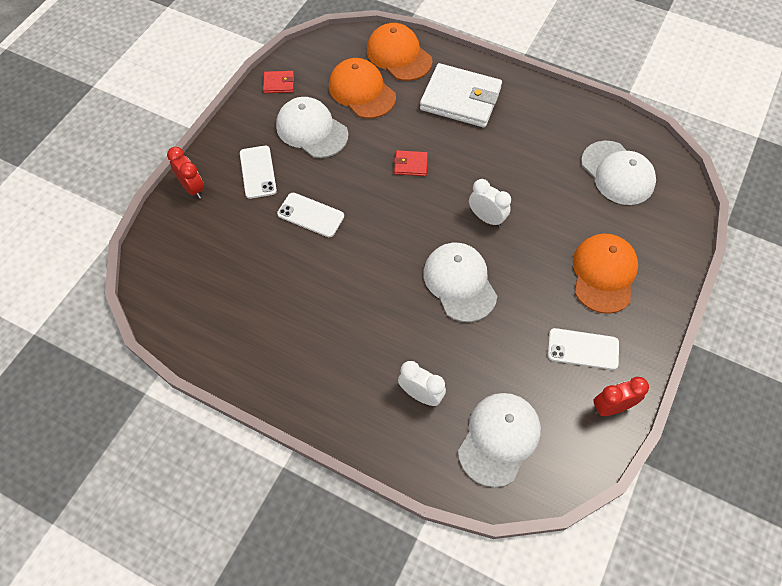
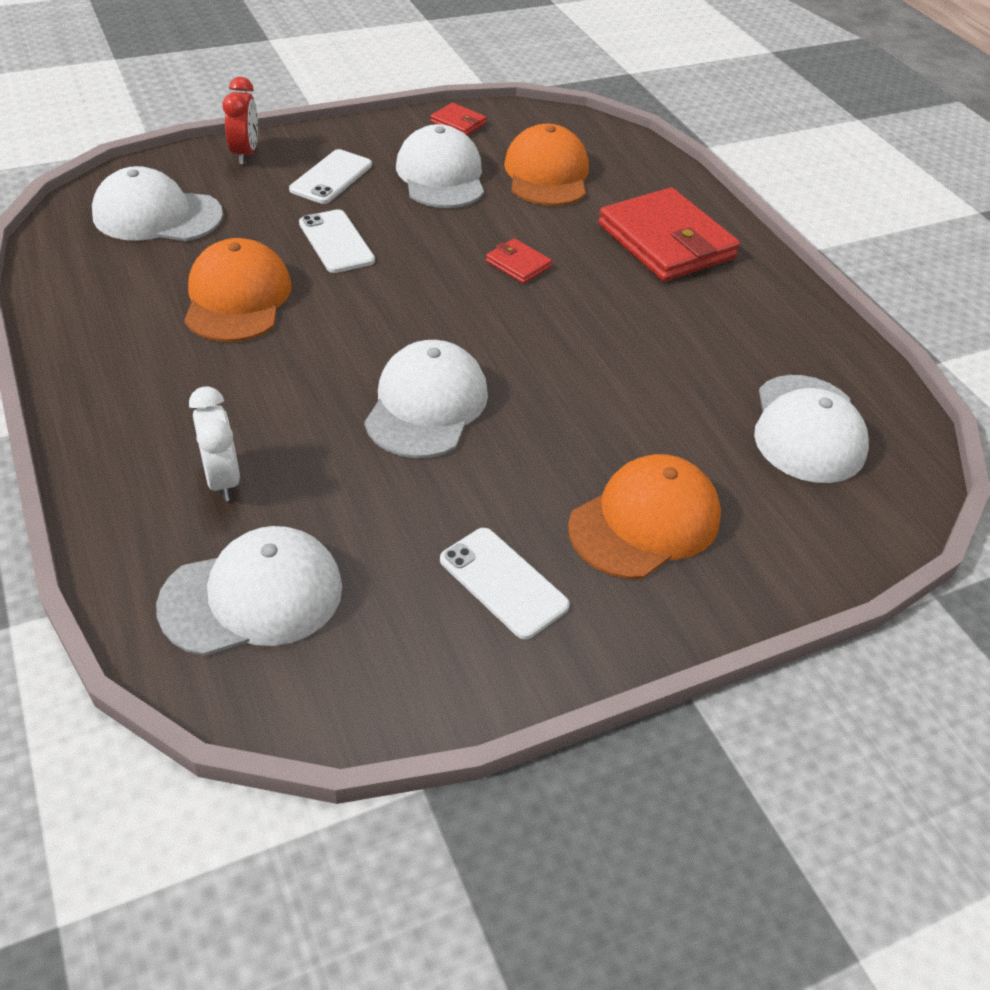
camera: 35 degrees right, 15 degrees down
(199, 266) = (157, 215): none -> white cap
(399, 55) = (636, 167): orange cap -> orange cap (237, 298)
(460, 99) = (666, 241): white wallet -> red wallet
(486, 218) = (549, 365): white clock -> none
(611, 407) = (457, 678): red clock -> none

